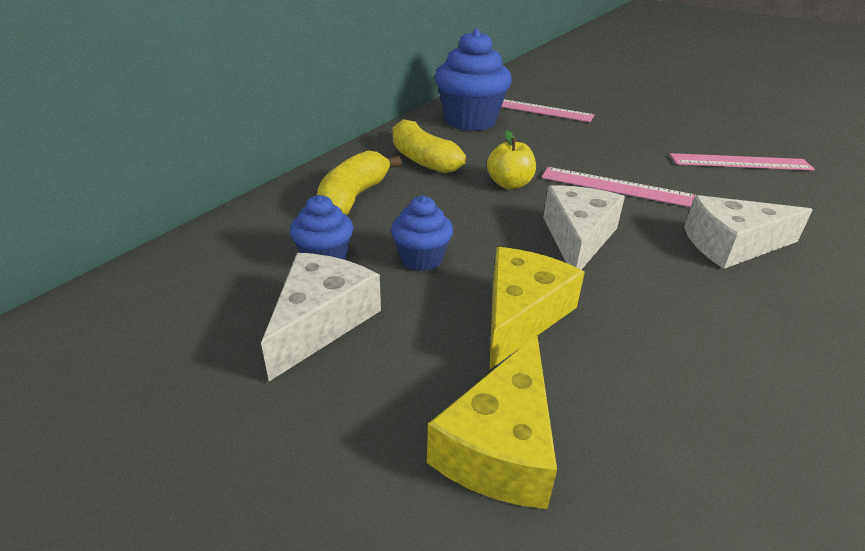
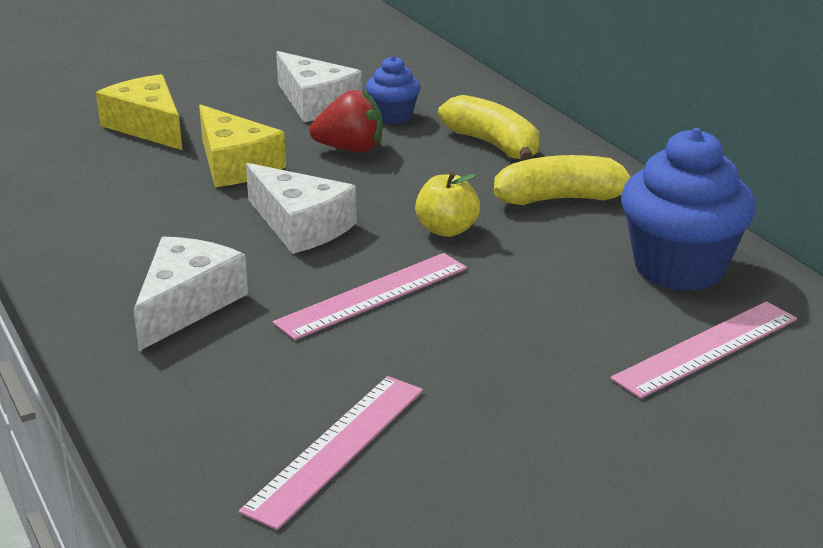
camera: 120 degrees right, 5 degrees down
(421, 259) = (350, 149): blue cupcake -> red strawberry

